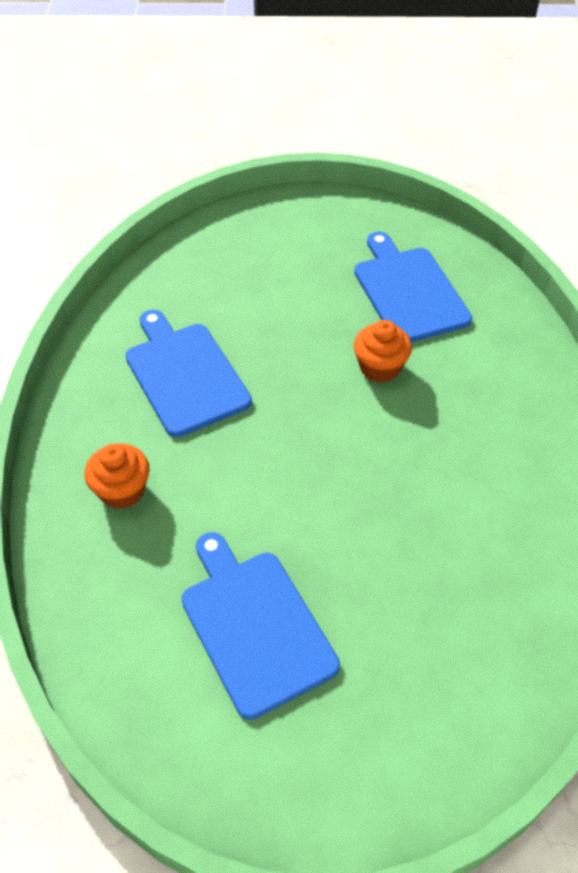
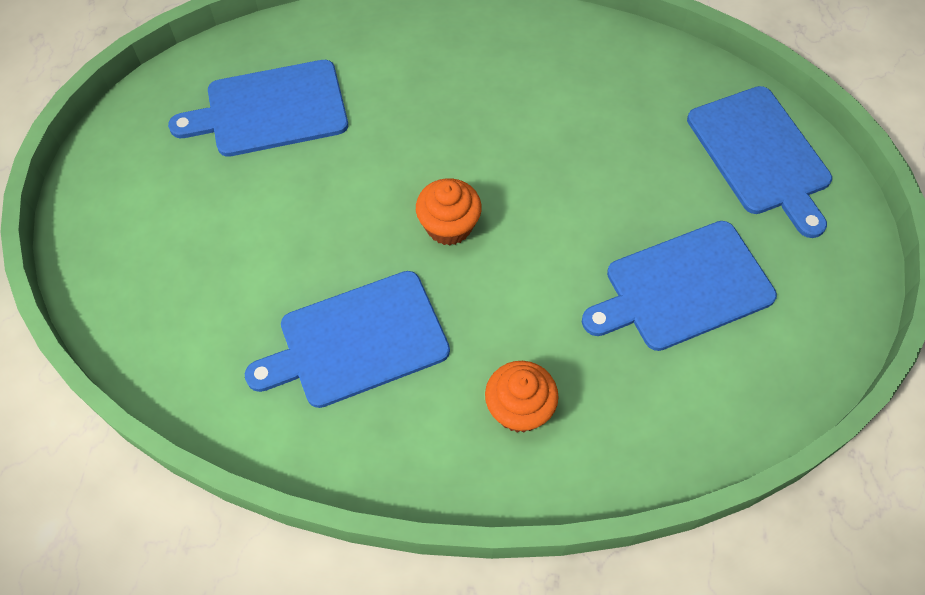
camera: 85 degrees left, 10 degrees up
(380, 367) = (378, 150): orange cupcake -> orange cupcake (449, 226)
(444, 714) = (760, 155): none -> blue cutting board

